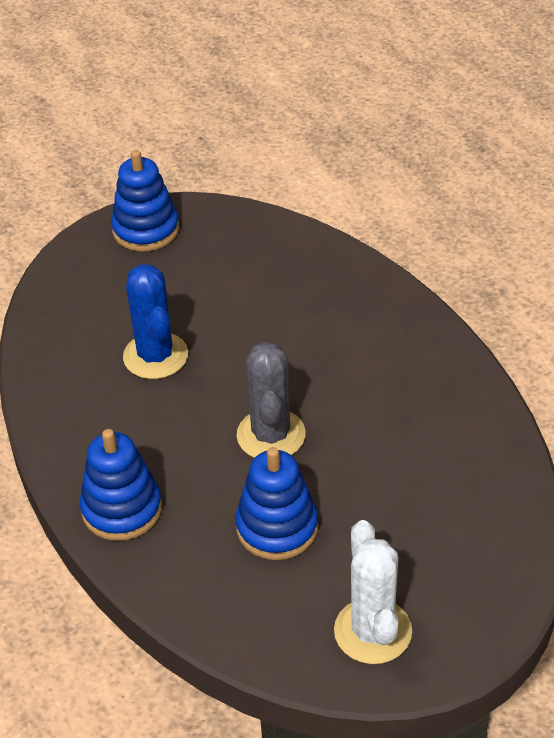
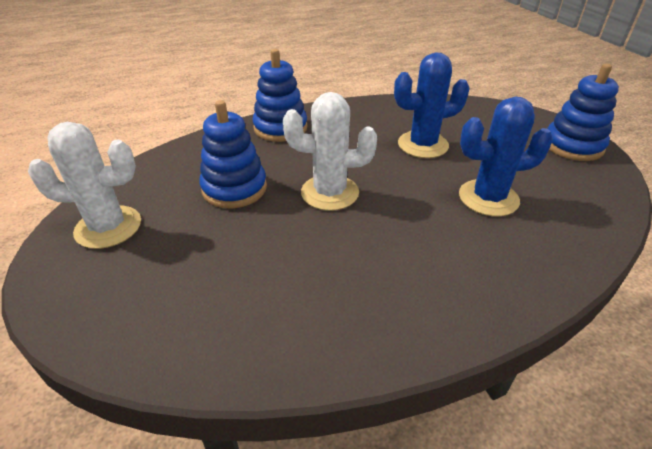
camera: 95 degrees right, 5 degrees down
(259, 306) = (488, 198): none -> blue cactus
(271, 435) = (329, 193): grey cactus -> white cactus

